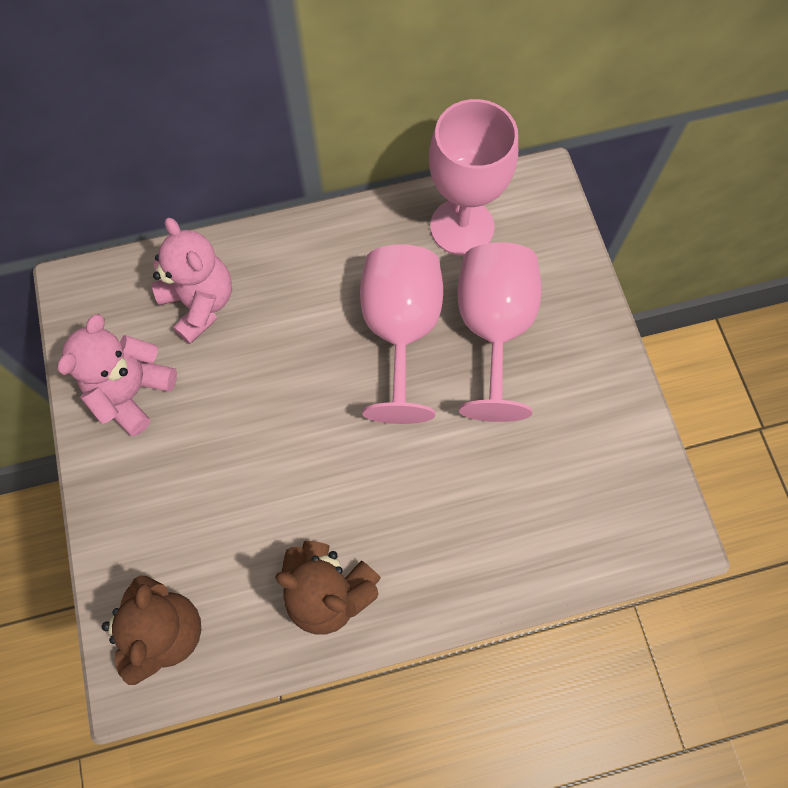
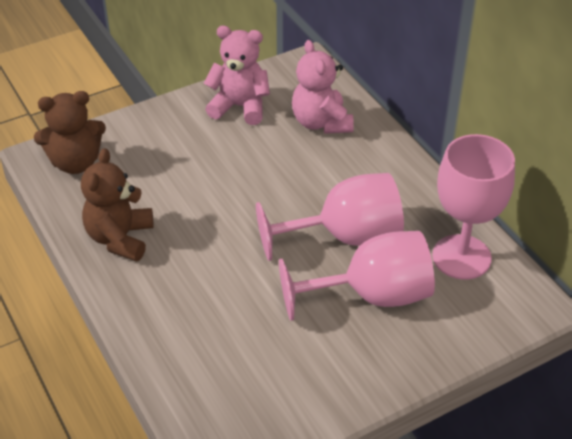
camera: 75 degrees right, 25 degrees down
(200, 303) = (321, 122): pink teddy bear -> pink teddy bear turned 120 degrees clockwise

